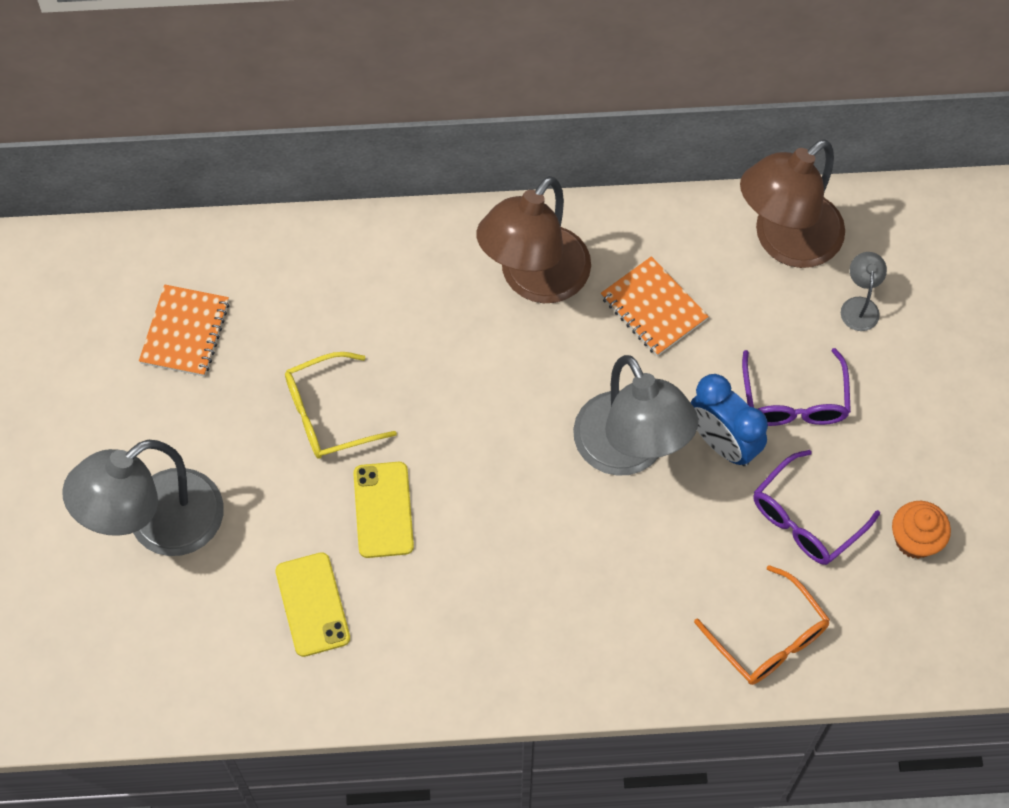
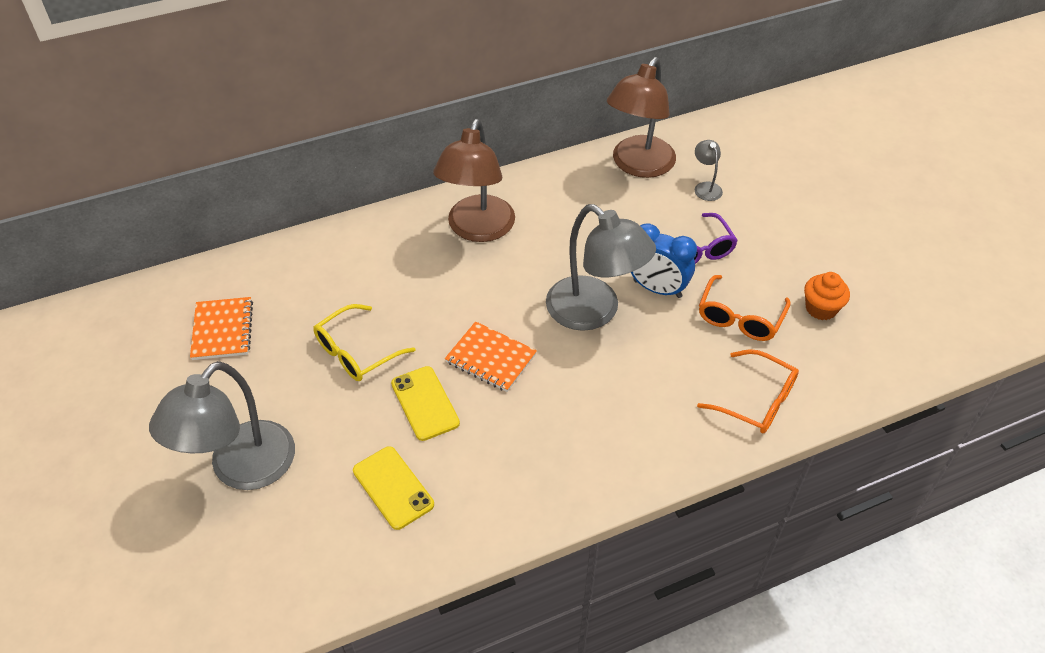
camera: 20 degrees left, 15 degrees down
(653, 308) = (568, 224): orange notebook -> orange notebook (491, 358)
(805, 519) = (739, 318): purple glasses -> orange glasses

